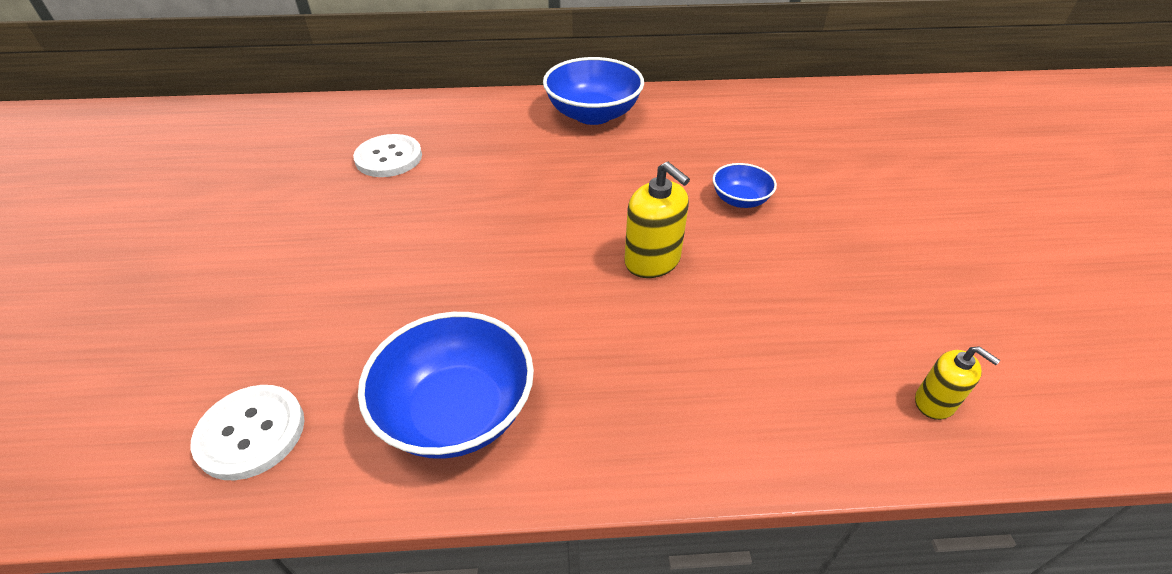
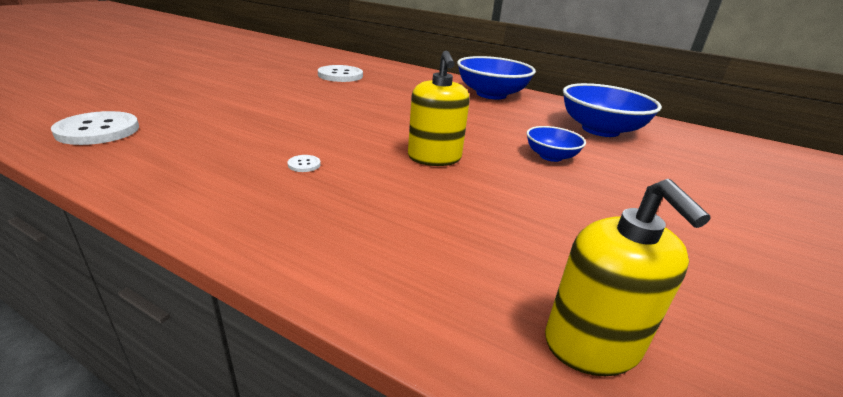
camera: 30 degrees right, 15 degrees down
(456, 411) = (199, 166): blue bowl -> blue bowl (600, 130)
(552, 344) = (304, 164): none -> white button
(934, 402) = (592, 345): yellow soap dispenser -> yellow soap dispenser, size x1.62

